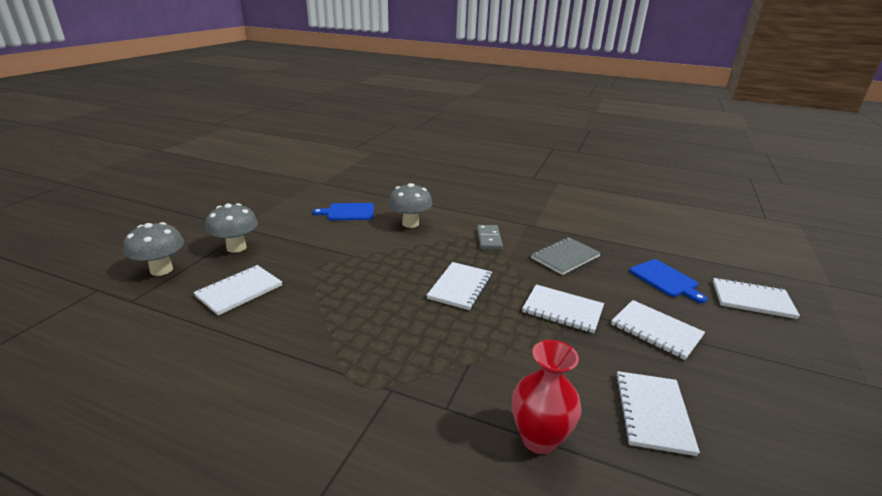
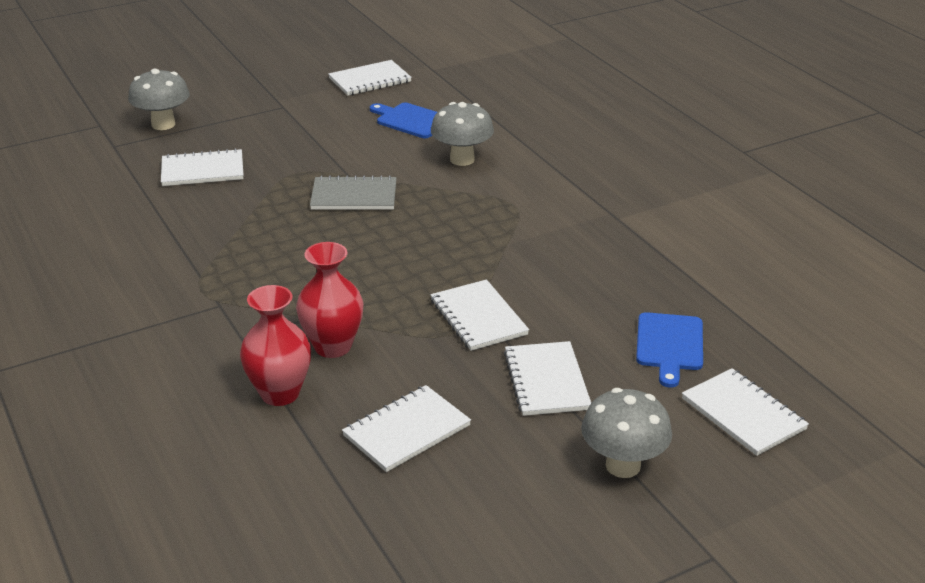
camera: 40 degrees right, 5 degrees up
(236, 247) = (248, 124): grey mushroom -> grey mushroom (623, 465)
(460, 287) = (408, 250): white notebook -> white notebook (370, 80)
(489, 239) = (527, 212): grey domino -> none
(516, 377) = (333, 346): none -> red vase
(565, 257) = (586, 269): grey notebook -> grey notebook (354, 196)

